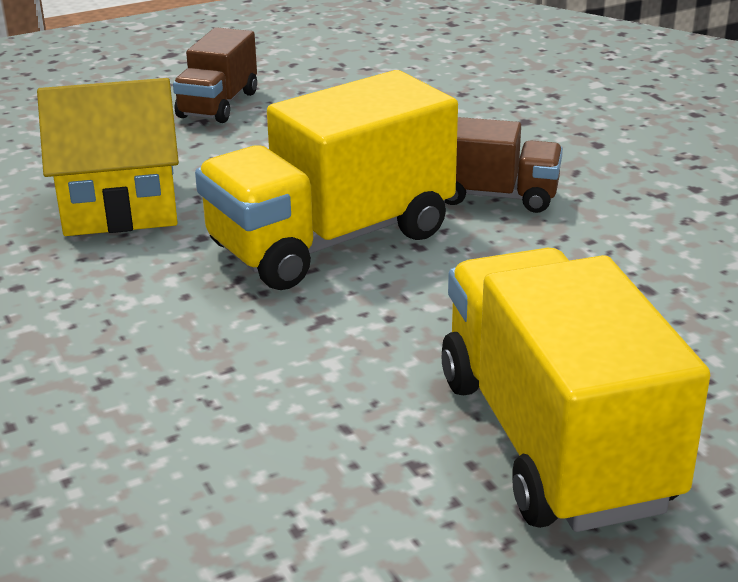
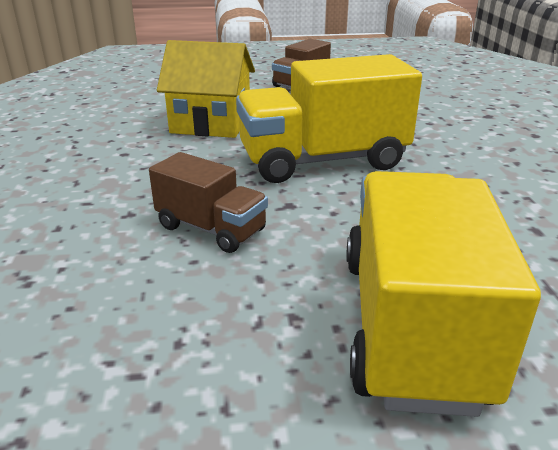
camera: 20 degrees right, 0 degrees up
(494, 196) = (446, 153): brown truck -> brown truck (211, 229)

